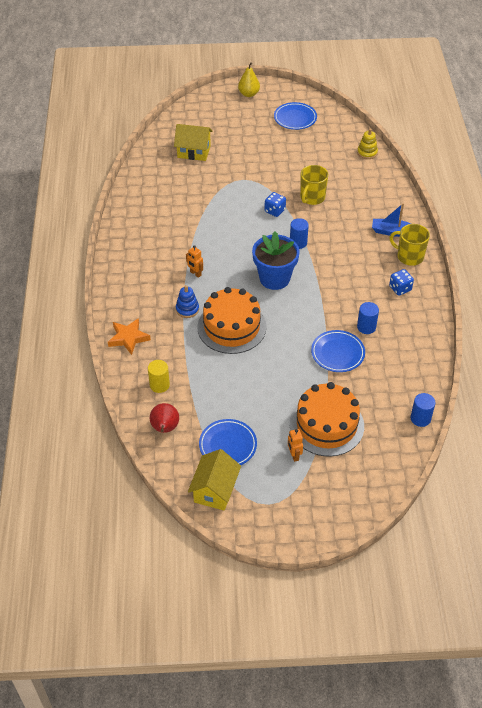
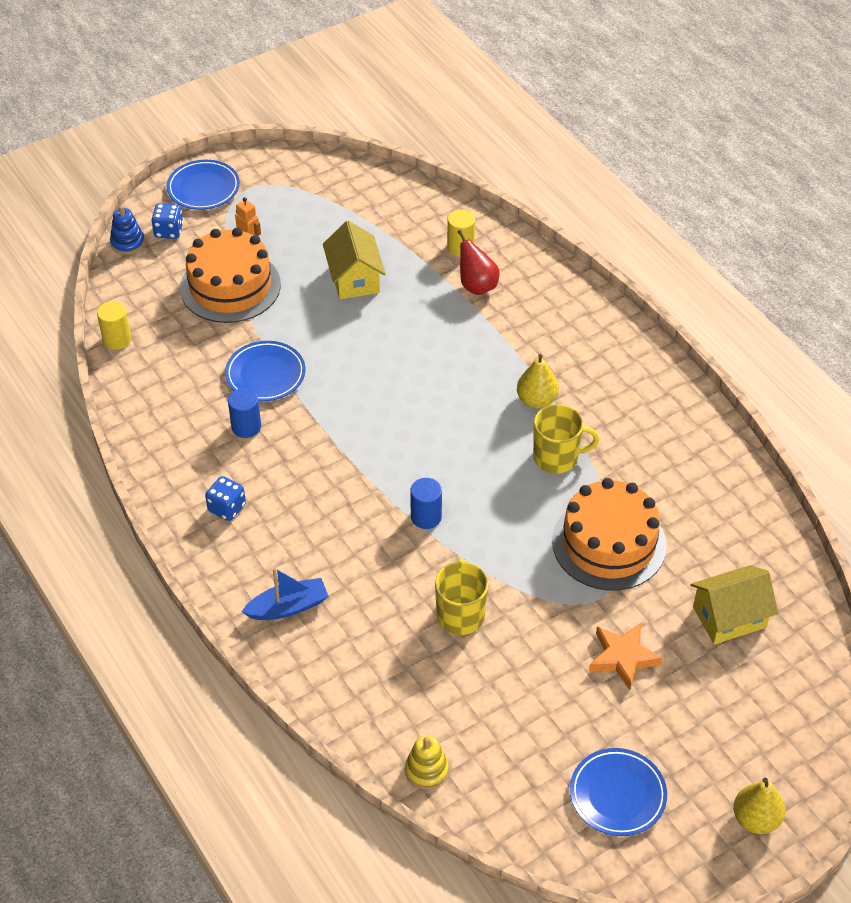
camera: 150 degrees right, 0 degrees up
(128, 338) = (546, 281): orange star -> orange star (623, 657)
(165, 428) = (415, 208): red pear -> red pear (477, 286)
(187, 309) = (505, 347): blue stacking toy -> blue stacking toy (127, 243)
(195, 273) = (536, 400): orange robot -> yellow pear
(215, 490) = (314, 177): yellow house -> yellow house (354, 279)
(228, 445) = (331, 221): blue plate -> blue plate (203, 188)
(231, 327) = (428, 349): orange cake -> orange cake (609, 543)
(274, 211) = (503, 559): blue dice -> blue dice (169, 231)
(274, 278) = (420, 442): blue flower pot -> none
(409, 256) = (238, 571): yellow mug -> yellow mug (557, 457)
(420, 418) = (117, 339): blue cylinder -> yellow cylinder

